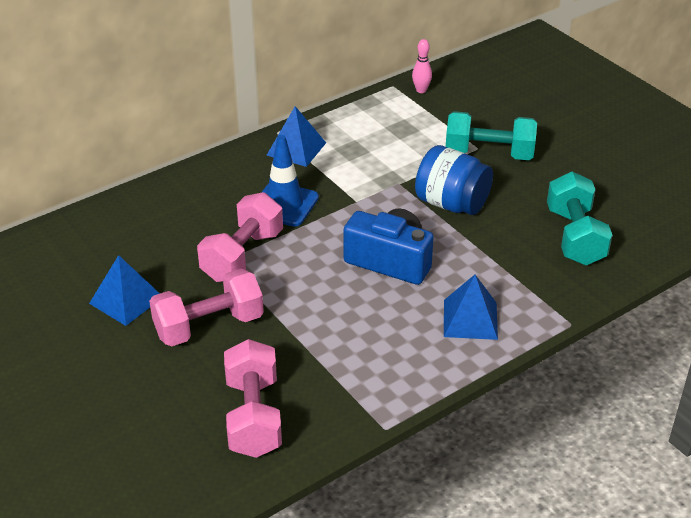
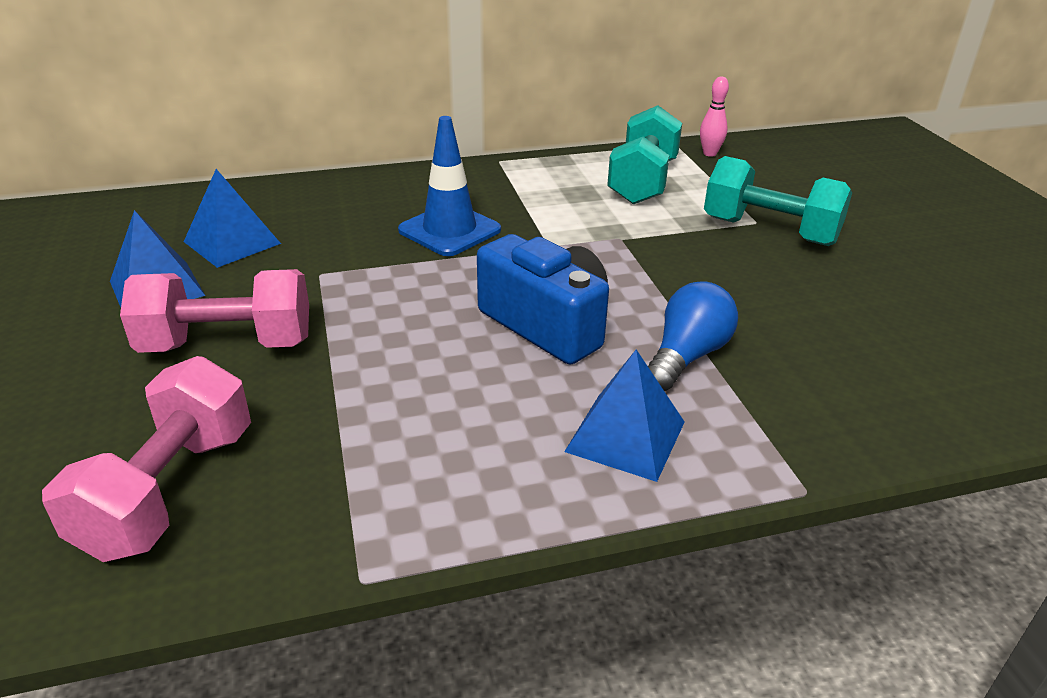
camera: 20 degrees right, 5 degrees down
(242, 256) = (348, 273): pink dumbbell -> none
(296, 149) = (510, 179): blue pyramid -> blue pyramid (232, 242)
(451, 204) = (683, 275): blue jar -> none
(479, 261) = (687, 356): none -> blue light bulb
(575, 237) = (865, 359): turquoise dumbbell -> turquoise dumbbell (643, 182)

